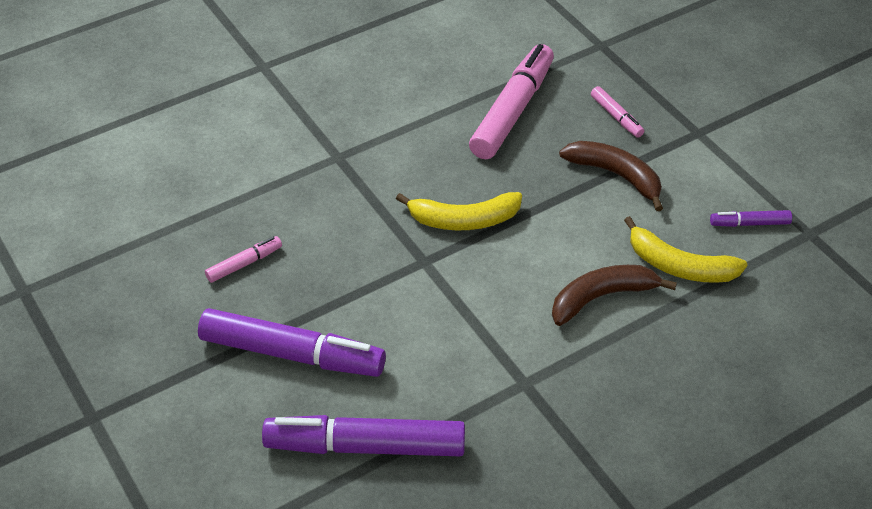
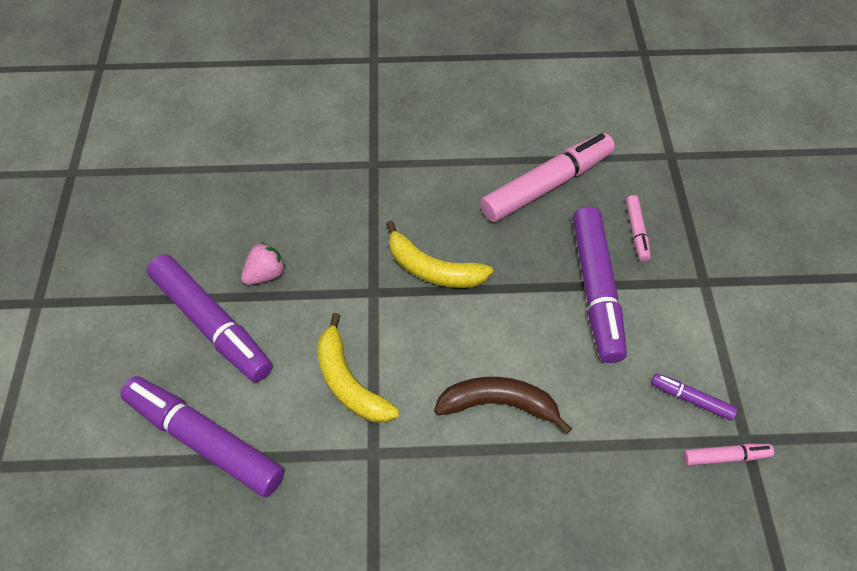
camera: 30 degrees right, 10 degrees up
(244, 264) = (235, 225): pink marker -> pink marker (725, 456)
(309, 291) = (265, 274): none -> pink strawberry
(616, 175) = (596, 289): brown banana -> purple marker
(679, 266) = (592, 409): yellow banana -> yellow banana (349, 382)

